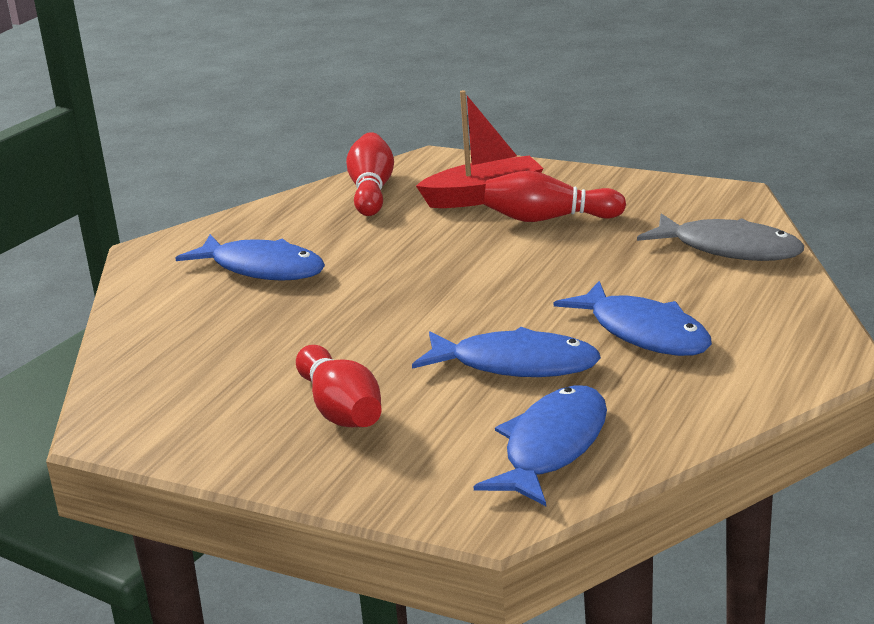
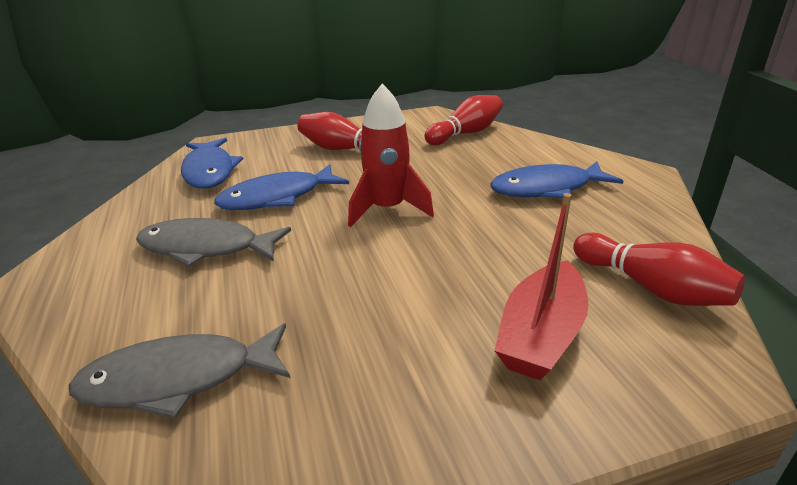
camera: 135 degrees right, 5 degrees up
(432, 306) = (387, 209): none -> red rocket
(548, 219) = (425, 333): red bowling pin -> red bowling pin (466, 133)
(644, 333) = (206, 248): blue fish -> grey fish

